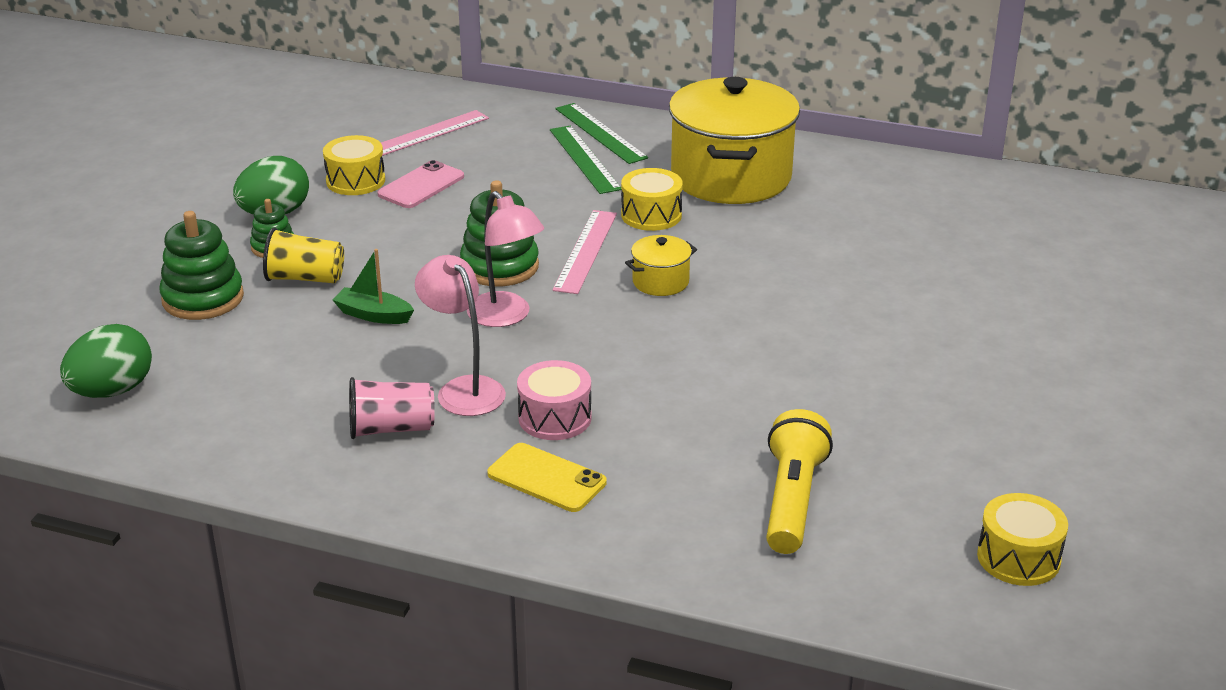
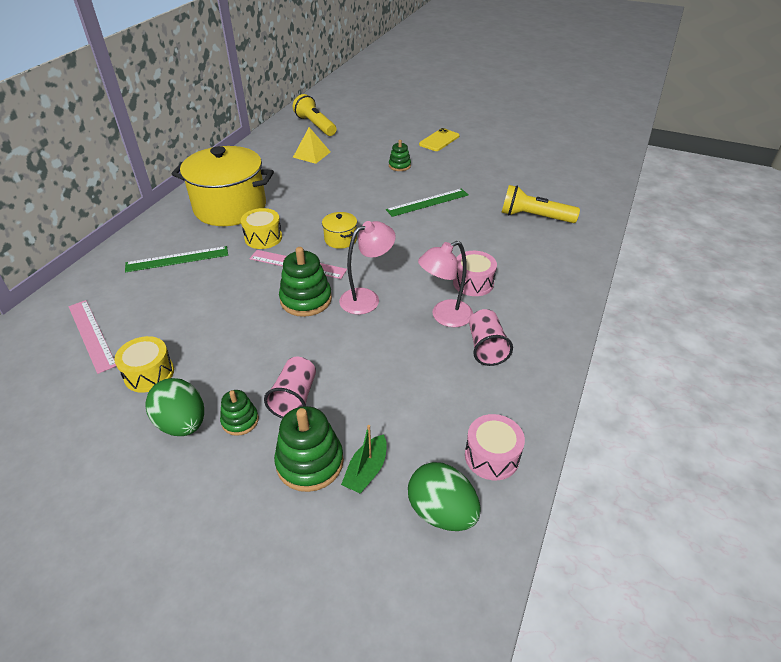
camera: 85 degrees left, 10 degrees up
(184, 429) = (492, 456): none -> pink drum
(305, 278) = (295, 398): yellow cup -> pink cup
(373, 315) = (354, 358): green boat -> green boat (366, 471)
(421, 185) = (176, 336): pink phone -> none
(546, 478) = (527, 287): yellow phone -> yellow phone (439, 140)
(600, 133) = (143, 251): green ruler -> green ruler (427, 202)
(943, 327) = (399, 166): none -> green stacking toy
(945, 228) = (311, 154): none -> yellow pyramid
(1018, 558) = (562, 171): yellow drum -> none
(1073, 220) = (315, 125): none -> yellow flashlight

